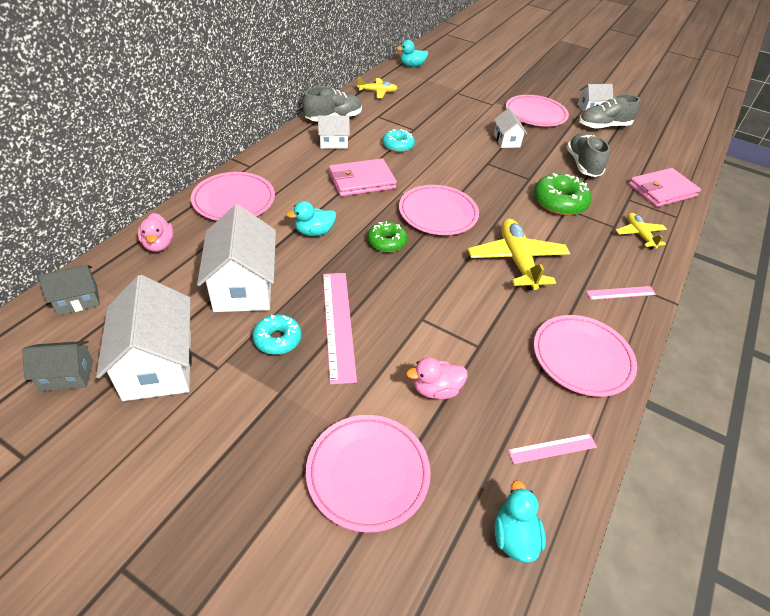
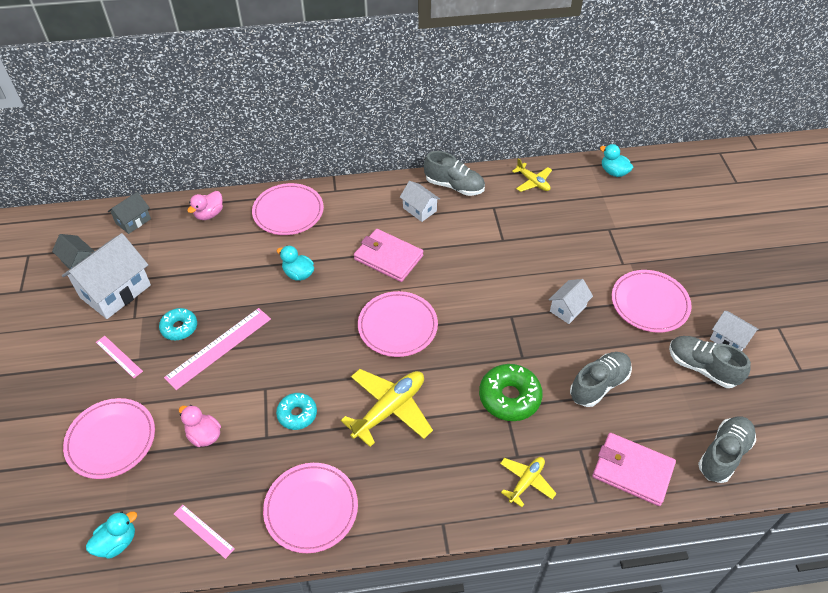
camera: 55 degrees right, 5 degrees up
(78, 300) = (133, 221): grey house -> grey house turned 75 degrees counterclockwise
(243, 286) = (210, 279): white house -> none
(387, 242) = (329, 318): green donut -> none
(398, 145) = (464, 246): turquoise donut -> turquoise donut (297, 414)
(620, 293) = (419, 502): pink ruler -> pink ruler (119, 356)
(674, 155) = (723, 454): none -> grey shoe

